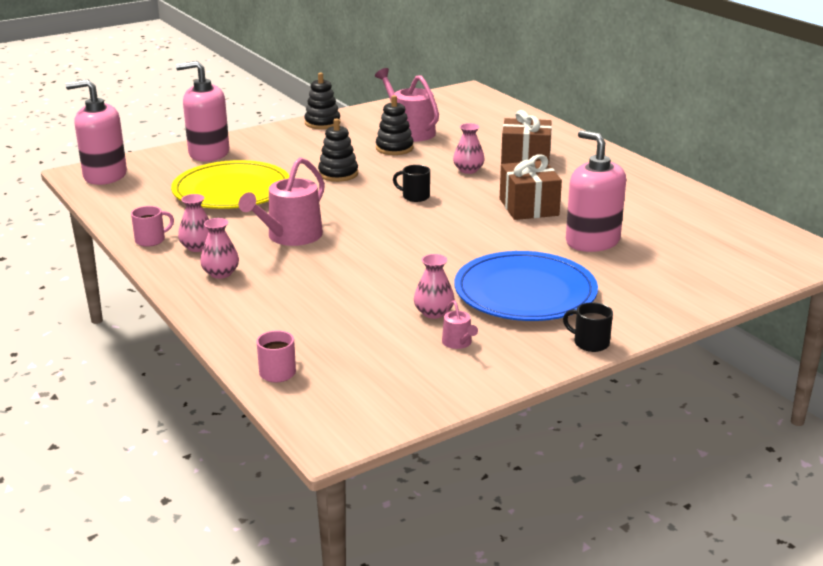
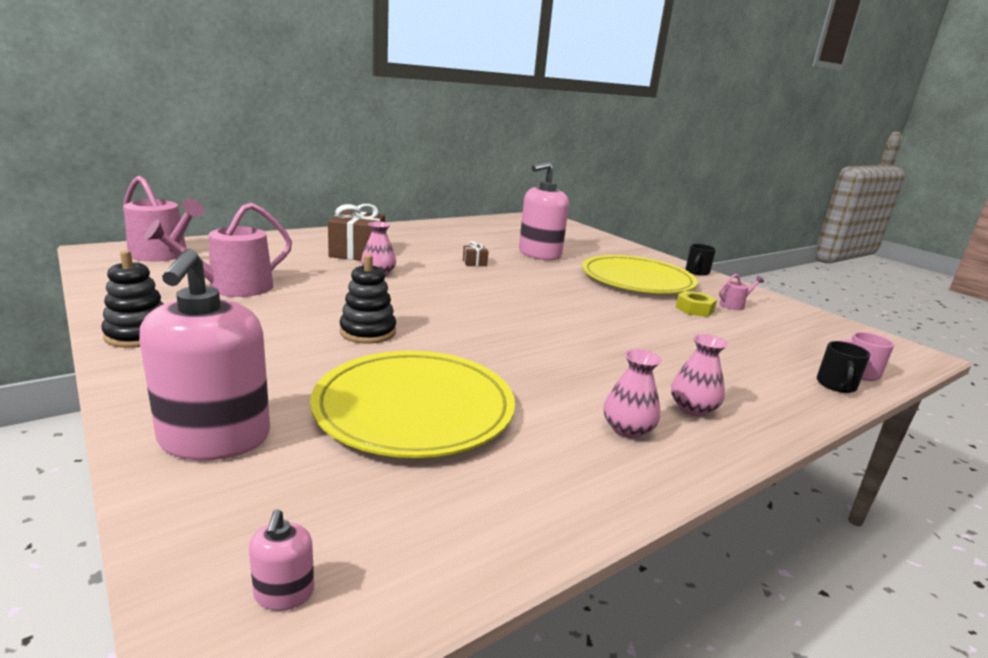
camera: 95 degrees left, 5 degrees down
(105, 176) = (284, 593): pink soap dispenser -> pink soap dispenser, size x0.40
(151, 240) = (622, 476): pink mug -> none
(290, 236) = (569, 364): pink watering can -> pink watering can (163, 255)
(394, 148) = (290, 298): black stacking toy -> none
(415, 196) = (447, 299): black mug -> black mug (836, 385)
(434, 313) = (694, 309): pink vase -> yellow nut
(525, 292) = (637, 280): blue plate -> yellow plate
(529, 207) = (474, 263): brown gift -> brown gift, size x0.44

